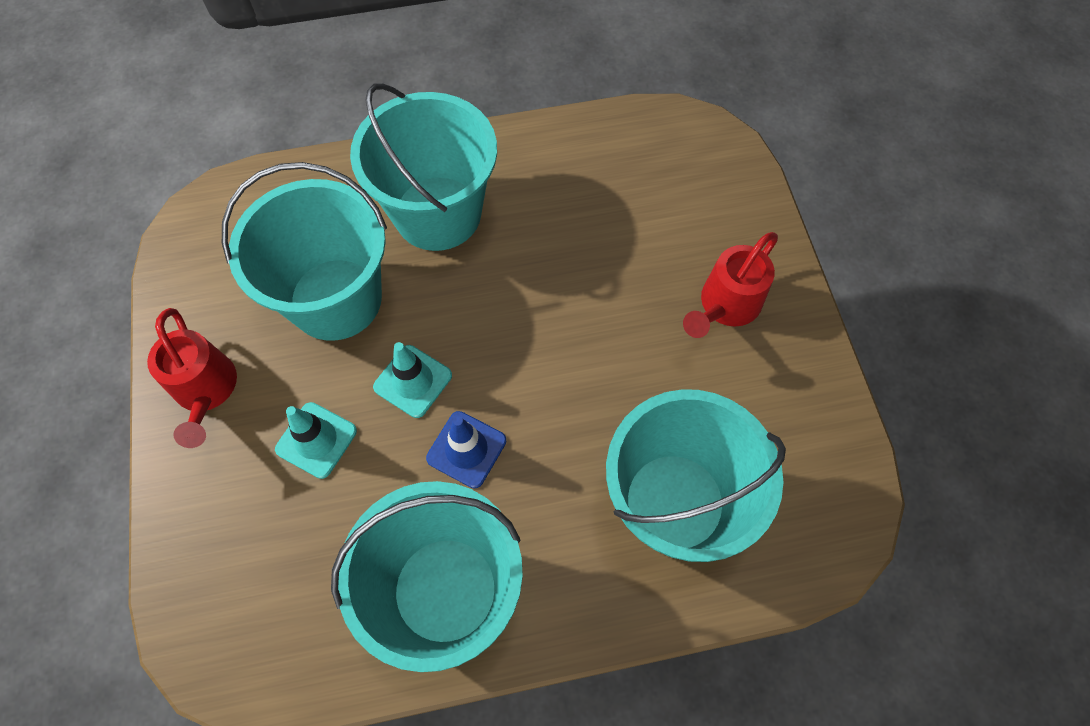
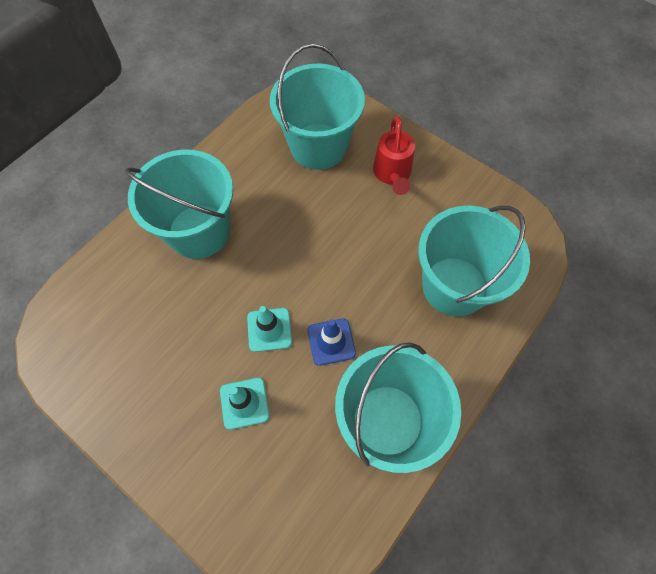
camera: 40 degrees left, 0 degrees up
(206, 391) = (151, 430): red watering can -> none
(336, 299) = (183, 320): turquoise bucket -> turquoise bucket (318, 146)

